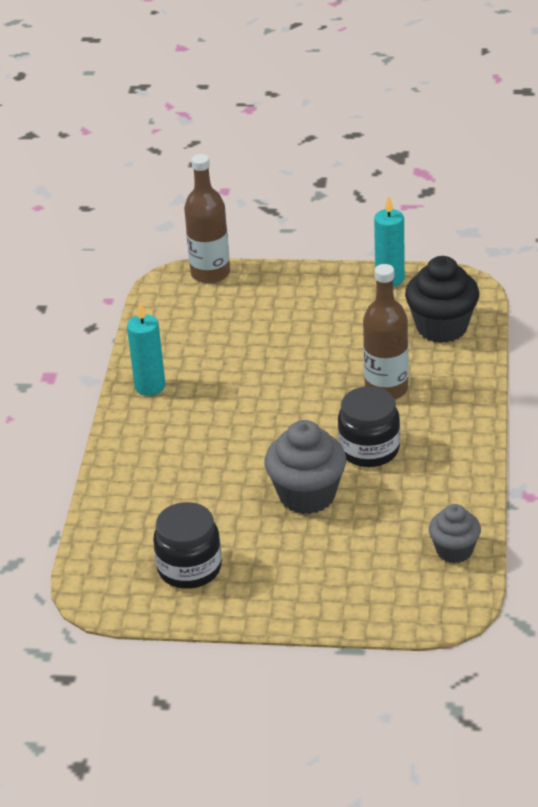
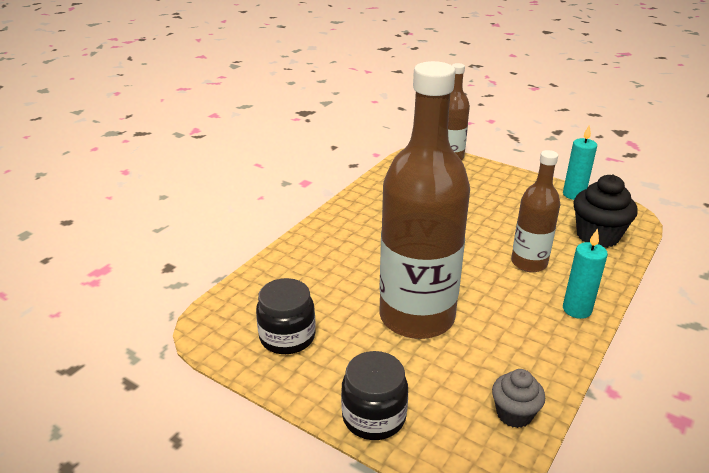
camera: 25 degrees right, 5 degrees down
(150, 386) = (360, 207): turquoise candle -> turquoise candle (577, 309)
(307, 495) = (417, 317): grey cupcake -> brown bottle
(369, 449) = (488, 301): black jar -> black jar (374, 417)

